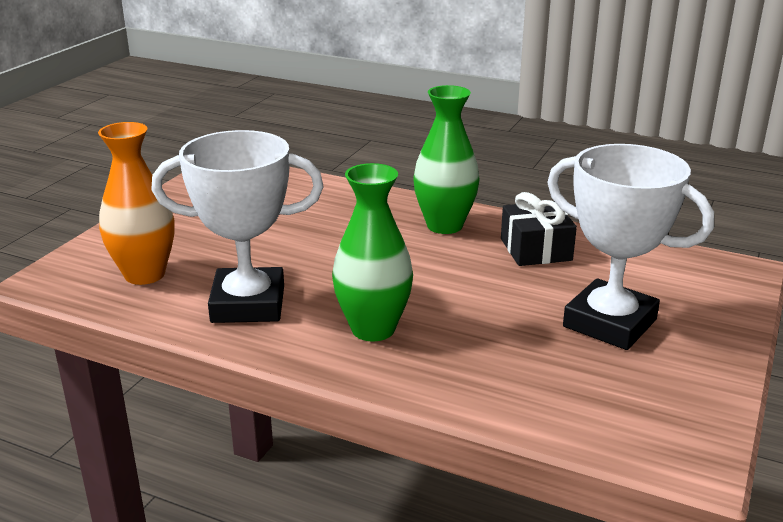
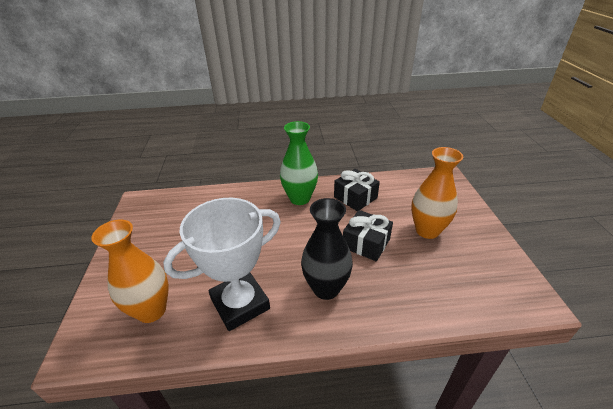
camera: 30 degrees left, 10 degrees up
(373, 329) = (326, 288): green vase -> black vase
(488, 304) = (366, 243): none -> black gift
(609, 323) = (427, 230): white trophy -> orange vase

